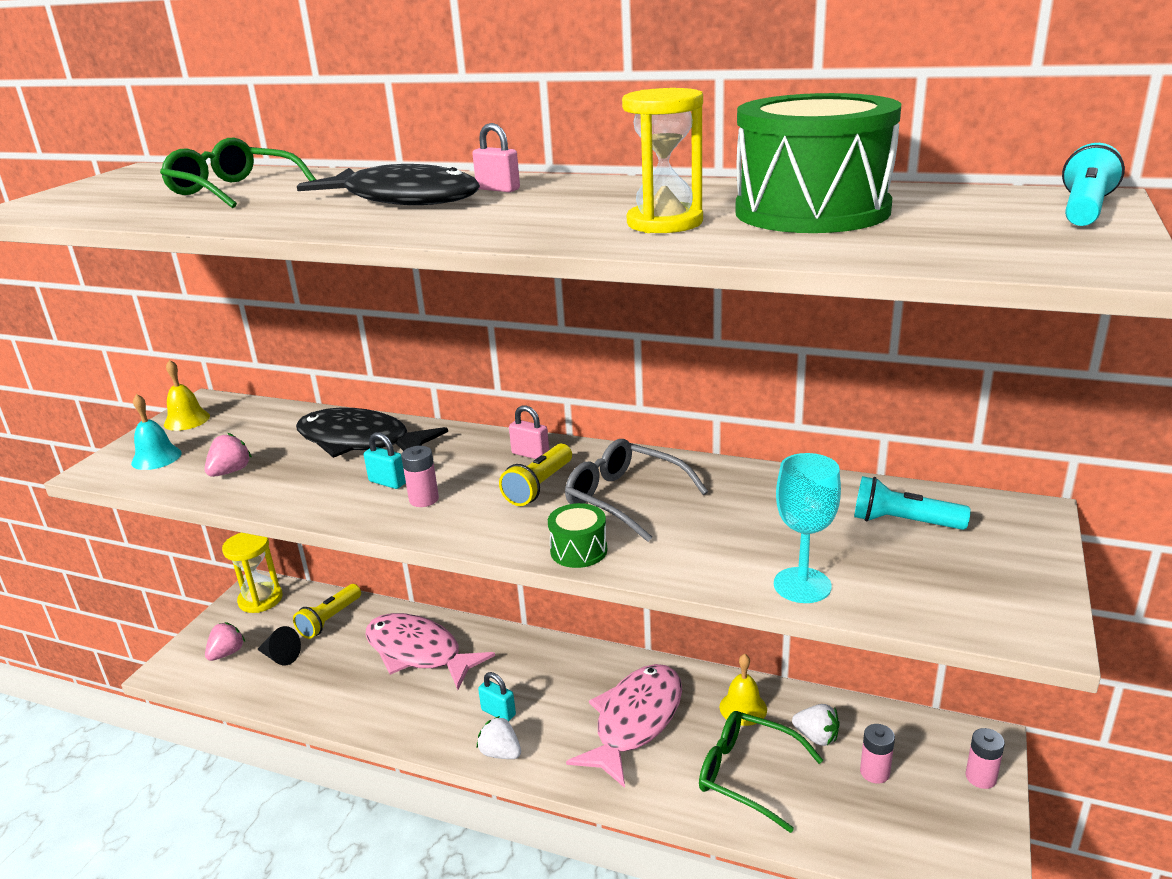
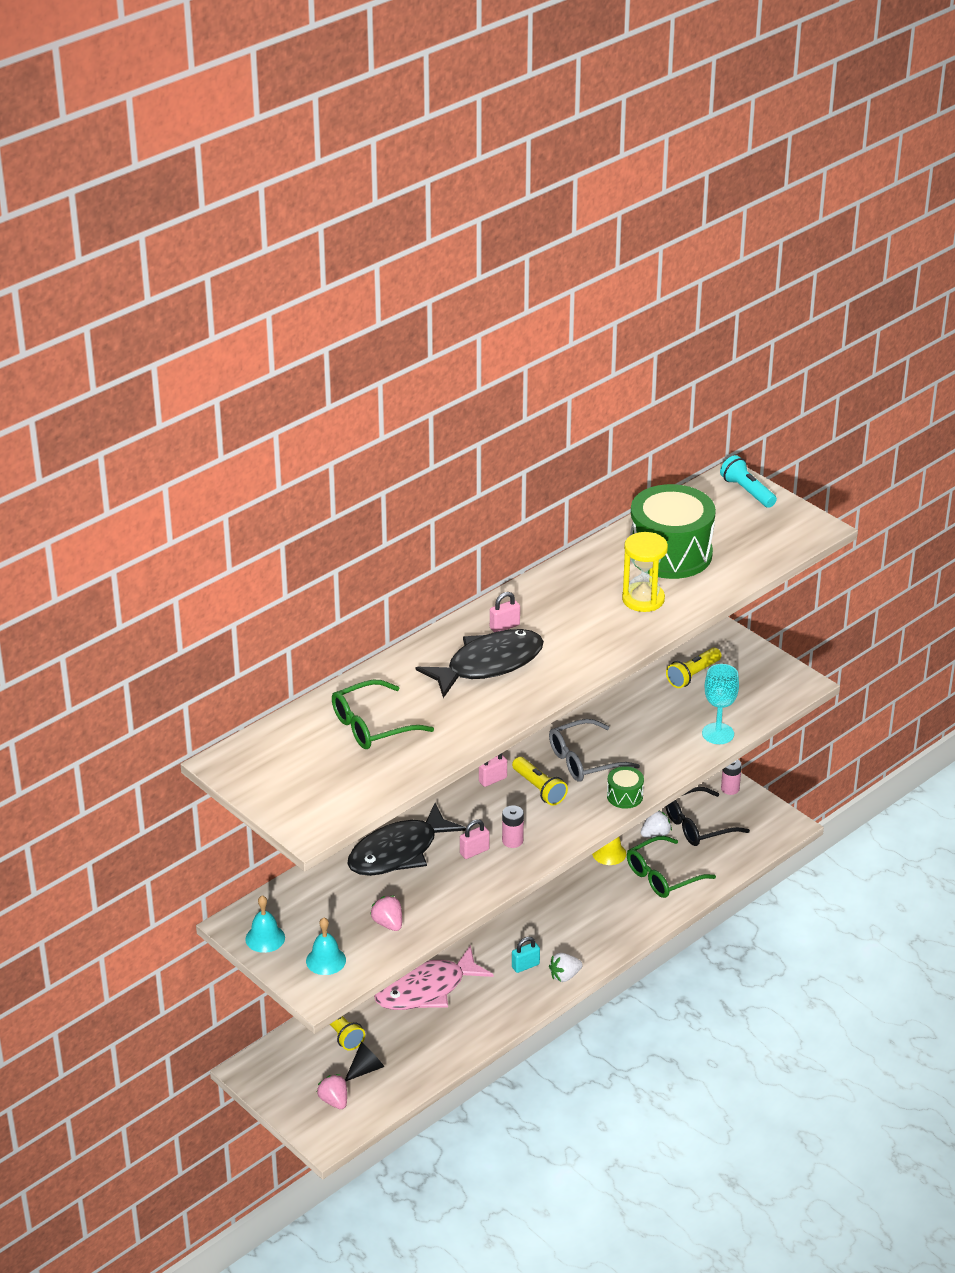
camera: 65 degrees left, 10 degrees up
(187, 420) = (265, 938): yellow bell -> turquoise bell
(260, 599) = (270, 1070): yellow hourglass -> none
(387, 482) = (474, 851): turquoise padlock -> pink padlock
(635, 721) = (584, 905): pink fish -> none
(874, 772) = (698, 825): pink battery -> black glasses
(903, 522) = (693, 675): turquoise flashlight -> yellow flashlight

